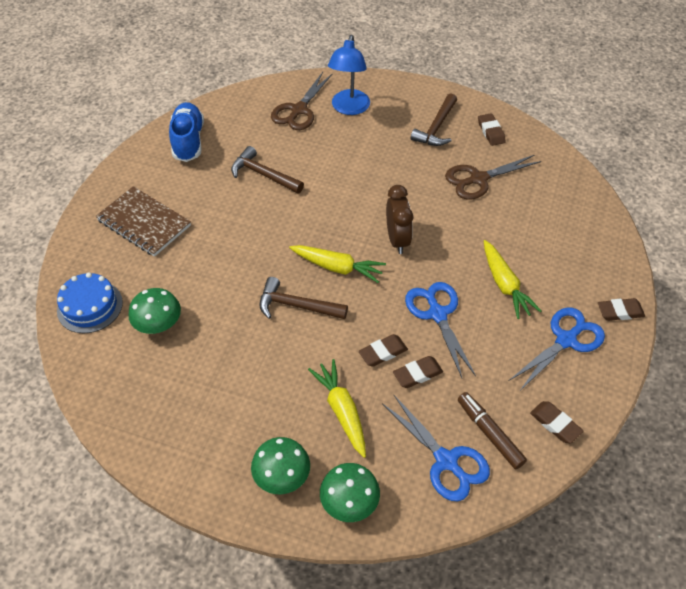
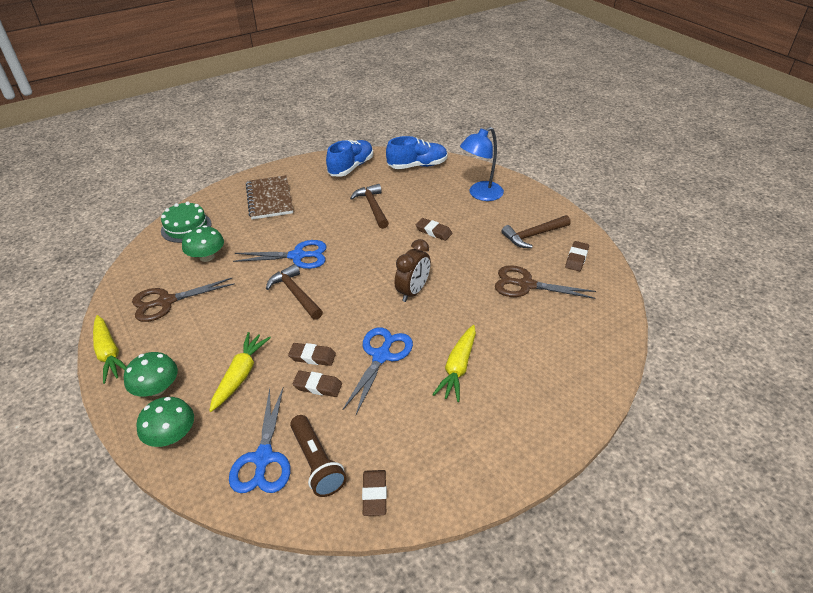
camera: 40 degrees right, 10 degrees down
(90, 306) = (186, 227): blue cake -> green cake
(255, 105) = (417, 166): none -> blue shoe
(299, 110) = (443, 180): brown scissors -> brown scissors (166, 302)
(337, 267) = (350, 286): yellow carrot -> yellow carrot (109, 353)
(489, 433) = (317, 463): brown marker -> brown flashlight
(566, 340) = (460, 439): blue scissors -> blue scissors (297, 256)
(620, 312) = (536, 450): brown eraser -> brown eraser (433, 231)

